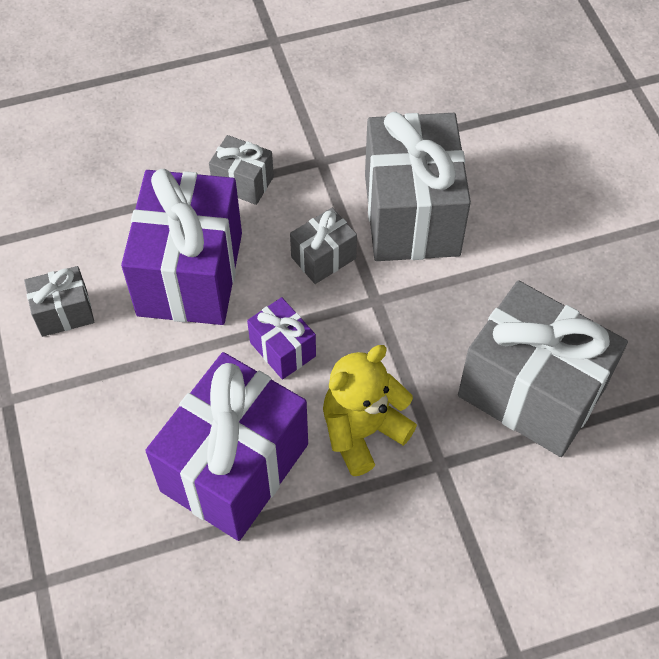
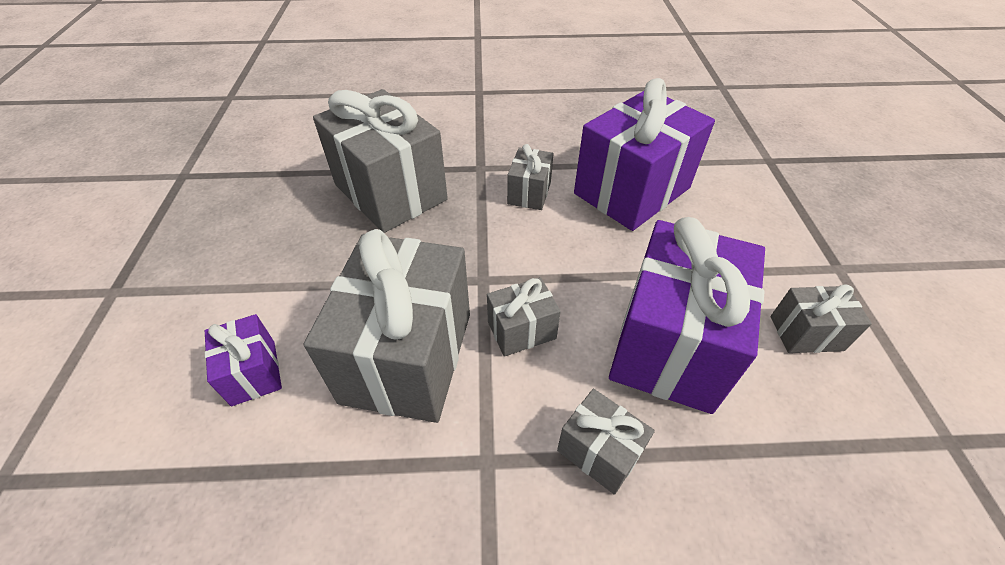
camera: 165 degrees left, 10 degrees down
(282, 349) = (581, 257): purple gift -> purple gift (254, 372)
(363, 431) = (529, 193): yellow teddy bear -> grey gift

